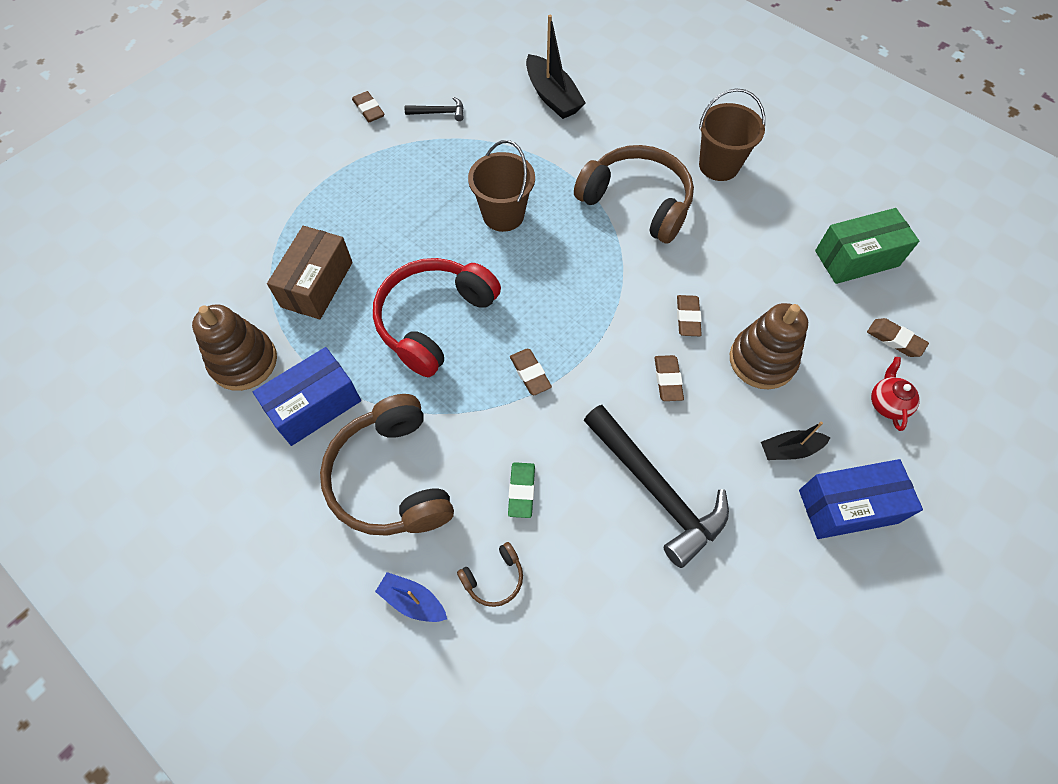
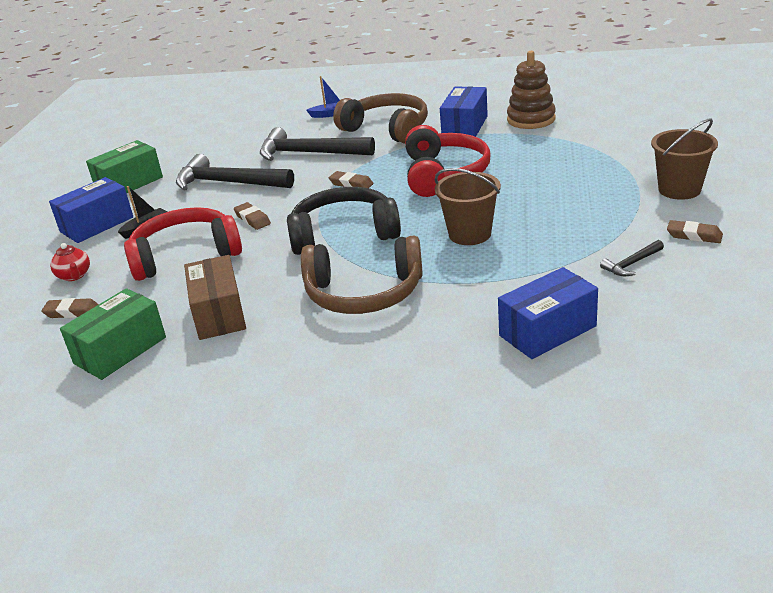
camera: 150 degrees right, 30 degrees down
(317, 284) = (544, 153): brown box -> brown box (219, 313)
(494, 578) = (296, 132): brown headphones -> none
(521, 491) = (309, 153): green eraser -> black hammer
(552, 97) = (547, 331): black boat -> blue box
(599, 289) = (344, 234): none -> black headphones
(687, 318) = (259, 250): brown eraser -> none
(719, 165) = (306, 359): brown bucket -> brown bucket (679, 190)
(762, 360) = (185, 255): brown stacking toy -> red headphones
(783, 601) = (129, 183): none -> green box

